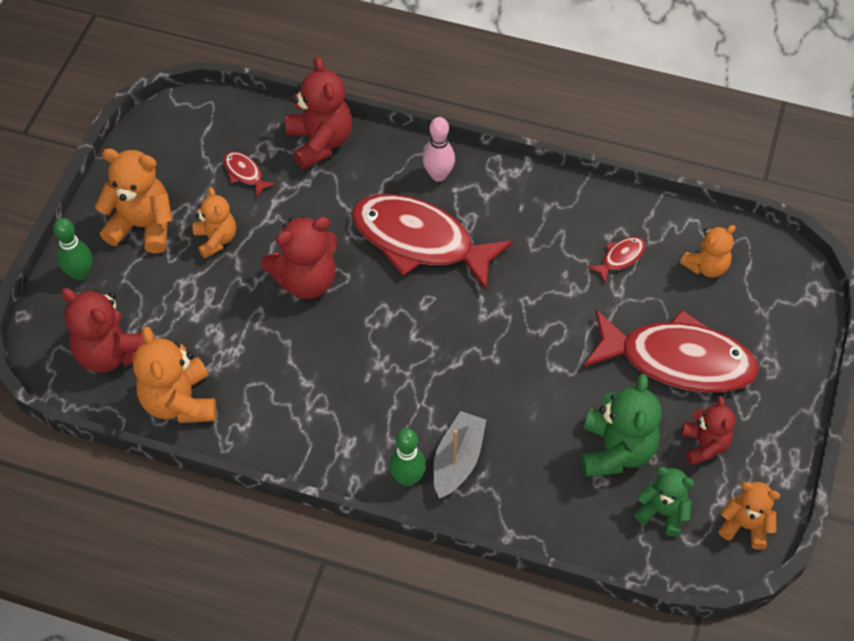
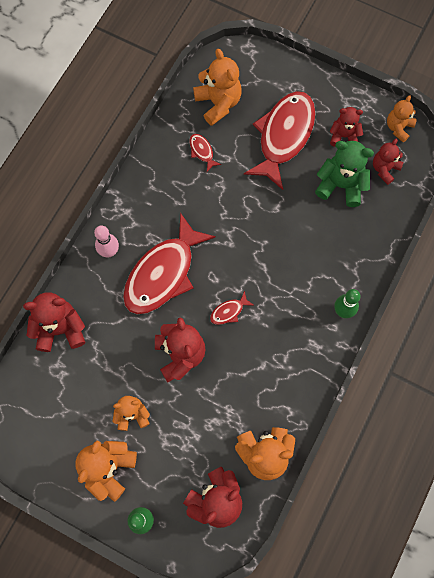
camera: 80 degrees left, 15 degrees up
(245, 173) = (76, 387): red fish -> red fish (229, 311)
(457, 460) = (335, 278): grey boat -> none
(662, 512) = (384, 169): green teddy bear -> red teddy bear
(706, 266) = (218, 103): orange teddy bear -> orange teddy bear, size x1.58

